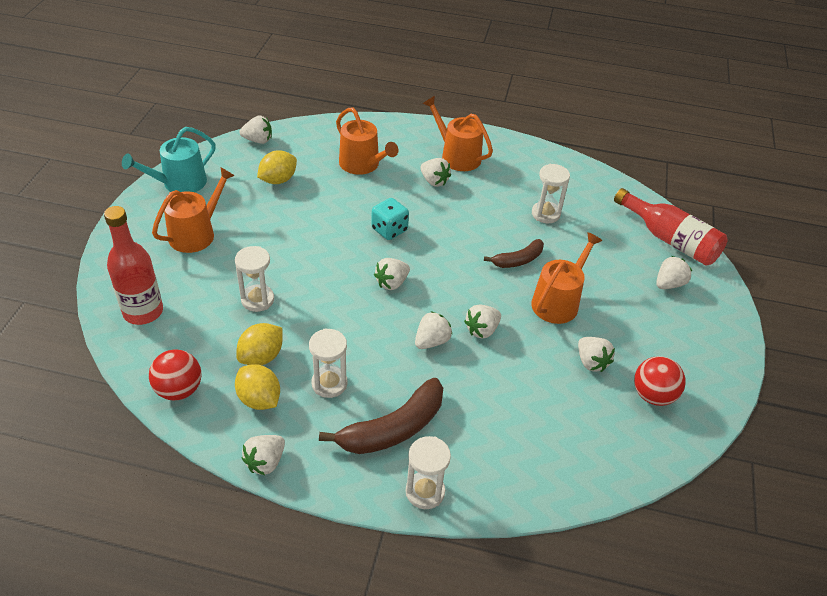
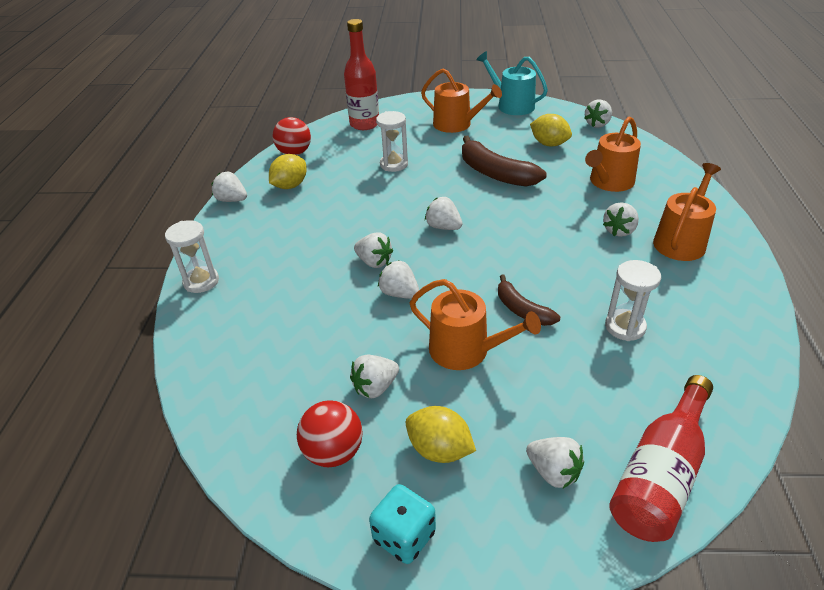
camera: 85 degrees right, 5 degrees down
(258, 140) = (597, 124): white strawberry -> white strawberry turned 45 degrees clockwise
(261, 357) = (333, 178): yellow lemon -> yellow lemon (439, 450)
(329, 383) = (311, 214): white hourglass -> none
(389, 230) = (519, 214): turquoise dice -> turquoise dice (404, 536)
(393, 428) = (267, 254): brown banana -> brown banana (495, 173)

